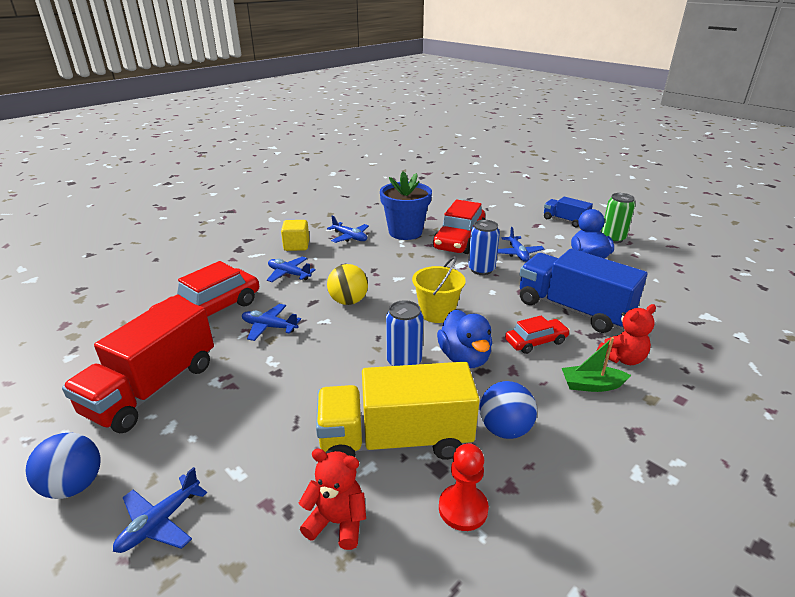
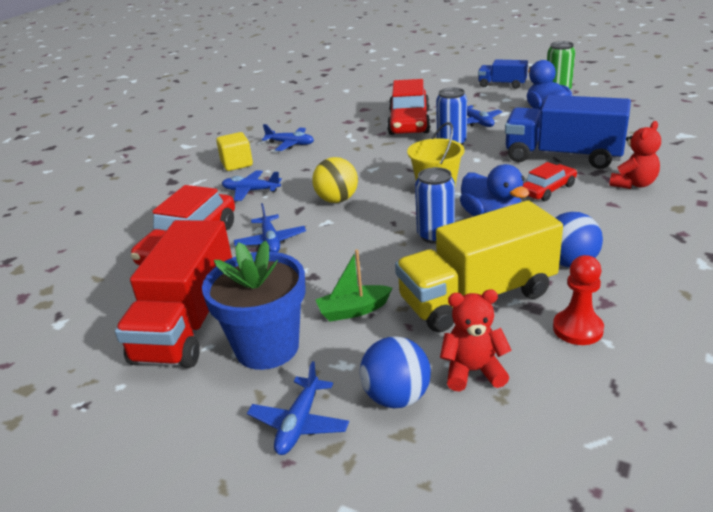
camera: 15 degrees left, 0 degrees up
(74, 485) = (177, 424): blue ball -> blue ball (396, 397)
(269, 327) = (270, 241): blue plane -> blue plane turned 105 degrees counterclockwise
(405, 232) = (347, 127): blue flower pot -> blue flower pot (267, 347)
(591, 385) = (621, 211): green boat -> green boat (353, 310)

